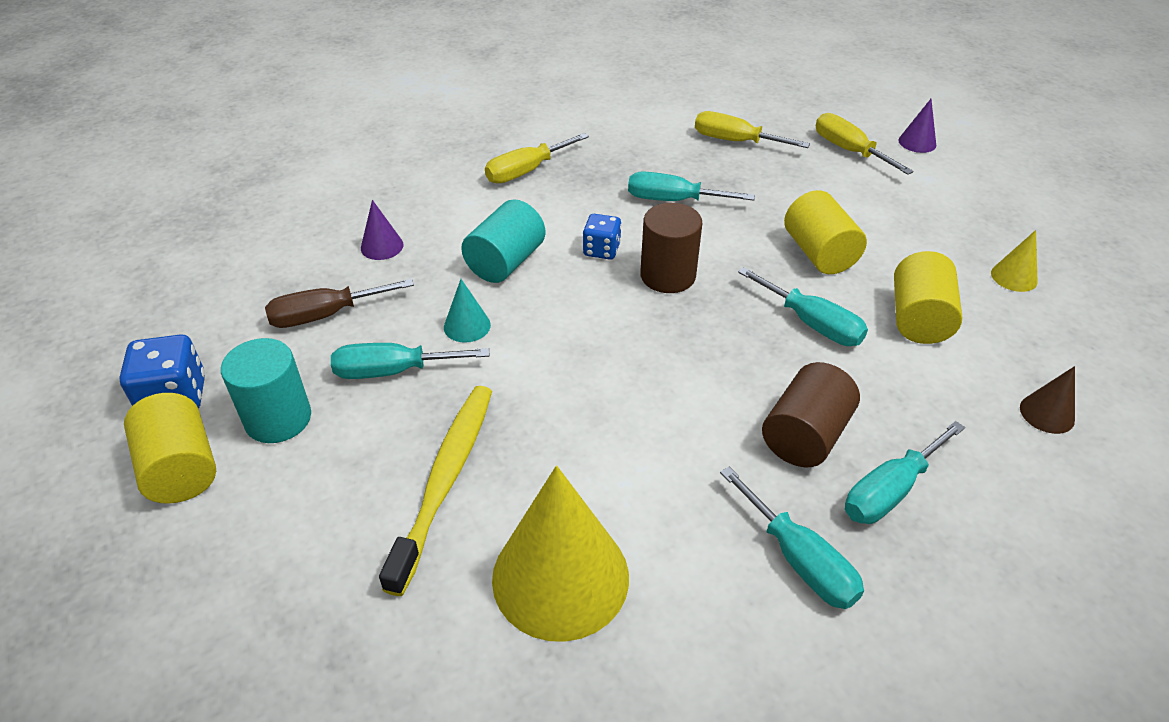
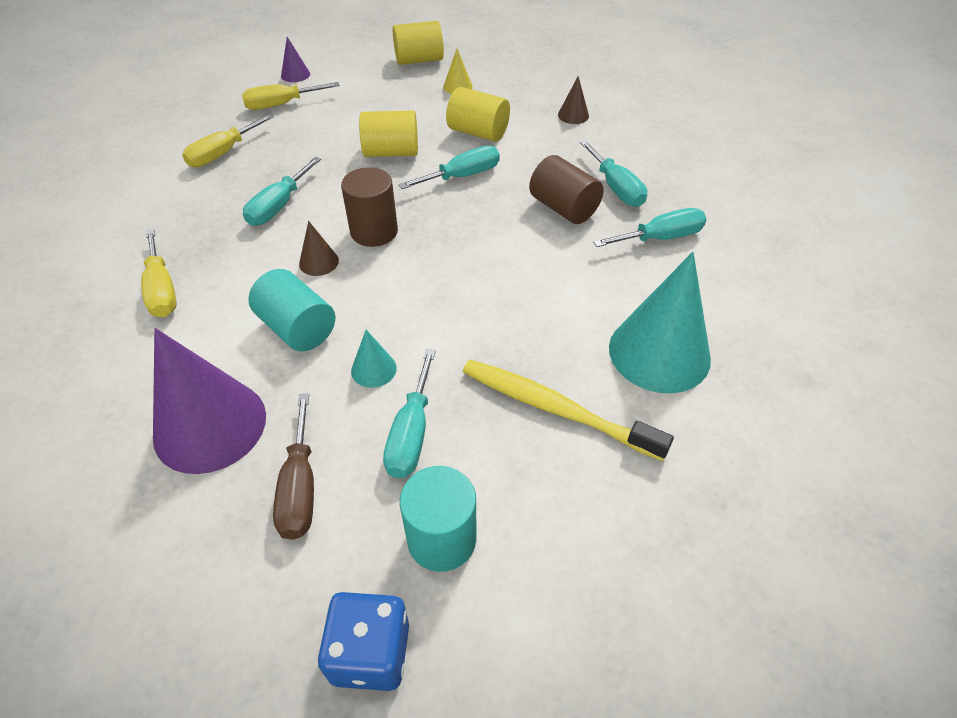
camera: 75 degrees left, 5 degrees up
(181, 468) = (485, 638): yellow cylinder -> yellow cylinder (419, 60)
(382, 246) = (210, 425): purple cone -> purple cone, size x2.26
(560, 577) = (659, 353): yellow cone -> turquoise cone
(601, 250) = (319, 262): blue dice -> brown cone

